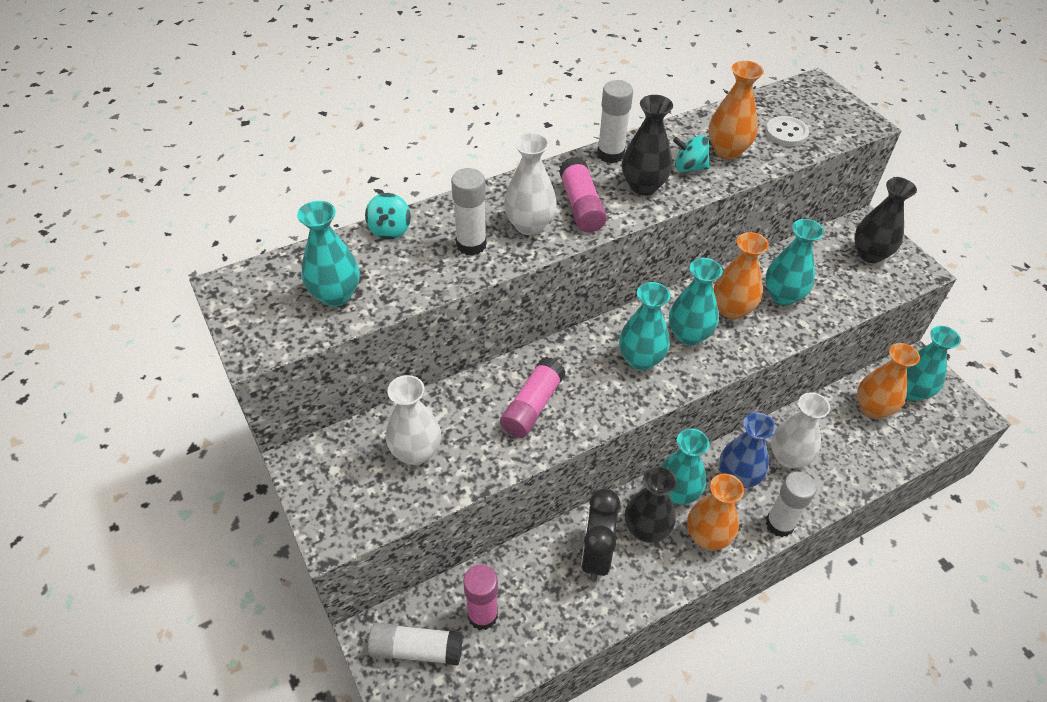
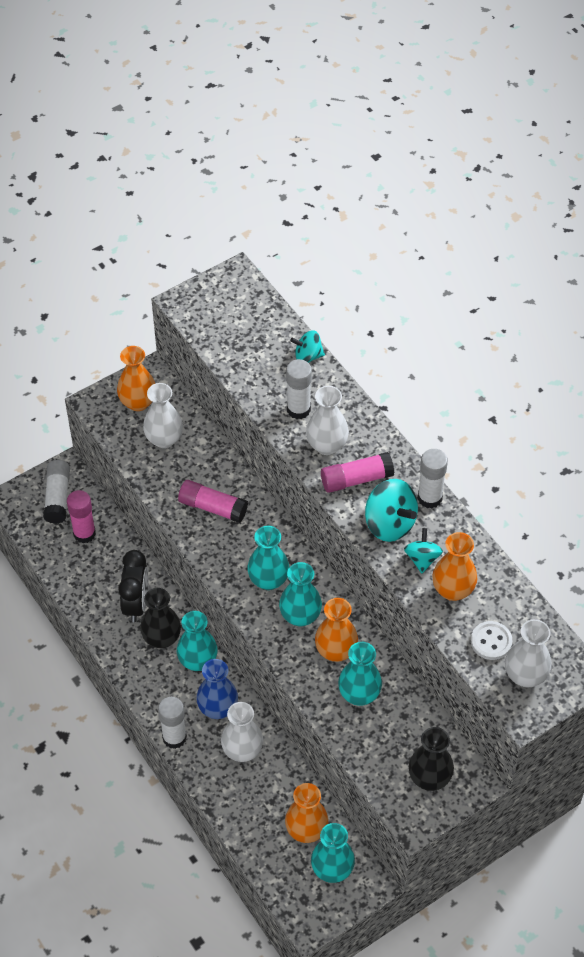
camera: 85 degrees right, 5 degrees up
(335, 295) = (235, 336): turquoise vase -> none
(596, 555) = (136, 603): black clock -> black clock turned 90 degrees clockwise
(643, 186) = (389, 523): black vase -> turquoise spinning top
(707, 536) = (158, 682): orange vase -> orange vase (138, 402)
(821, 117) = (525, 675): none -> white vase

